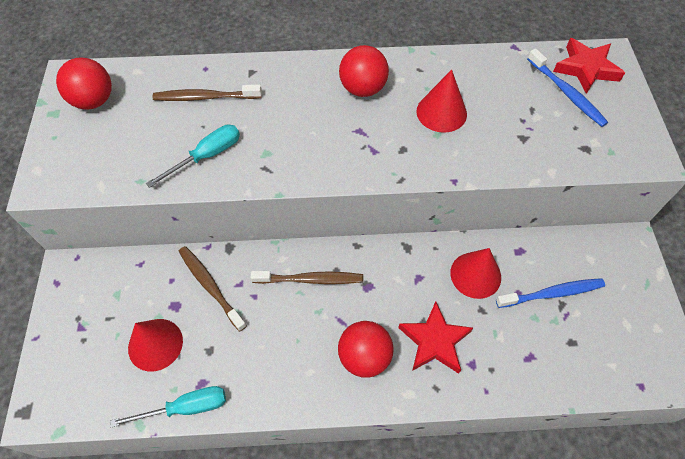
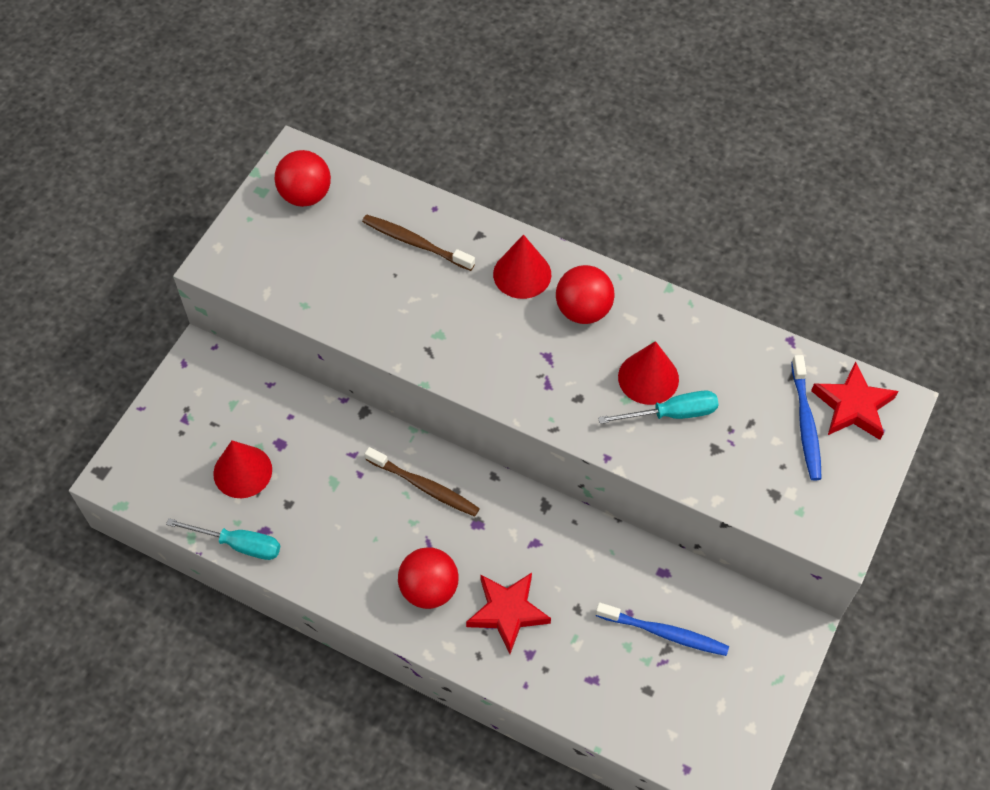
camera: 30 degrees right, 0 degrees up
(207, 156) = (380, 309): turquoise screwdriver -> turquoise screwdriver (672, 414)
(210, 287) = (323, 442): brown toothbrush -> none
(475, 275) = (597, 571): red cone -> red cone (522, 274)

